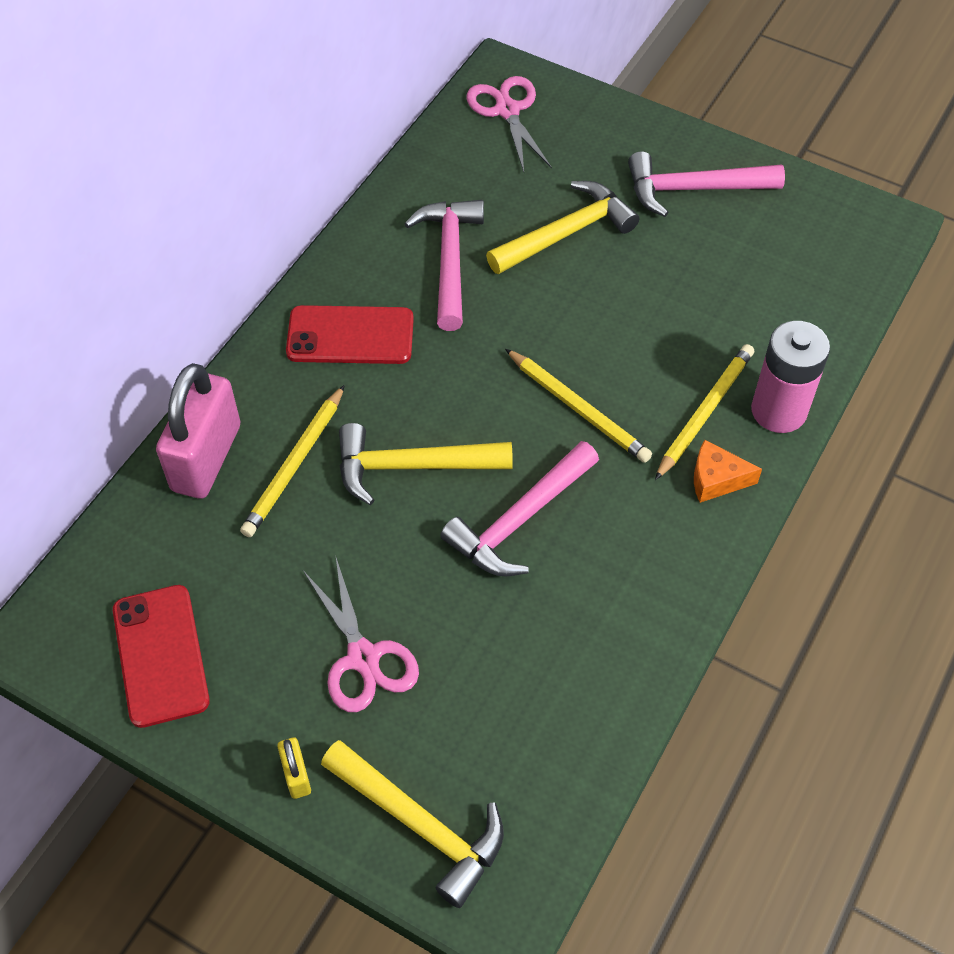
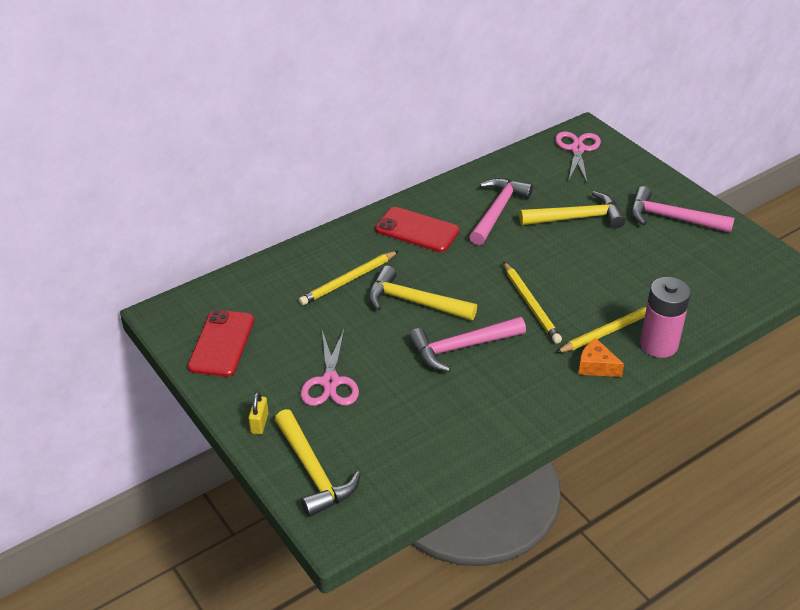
camera: 25 degrees right, 15 degrees down
(206, 458) = (302, 262): pink padlock -> none

